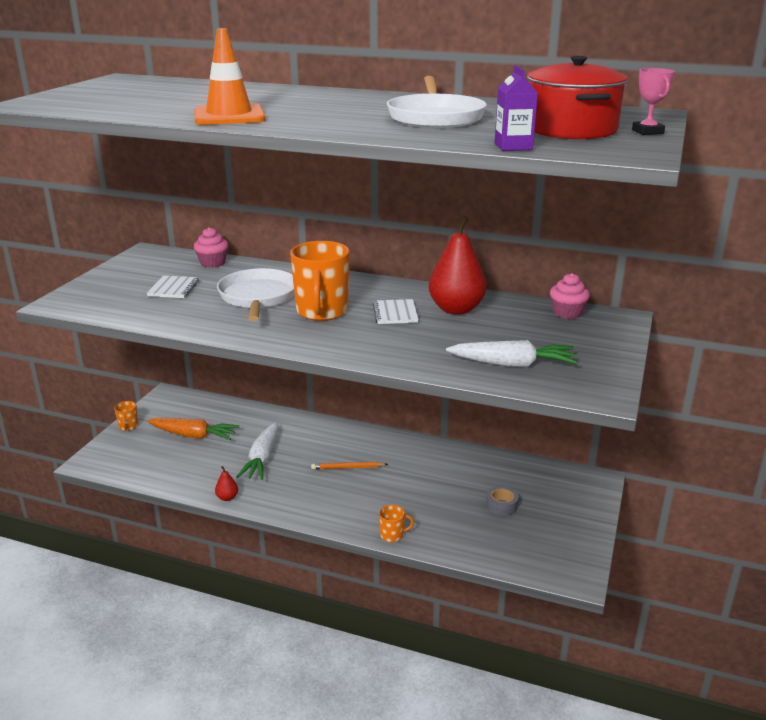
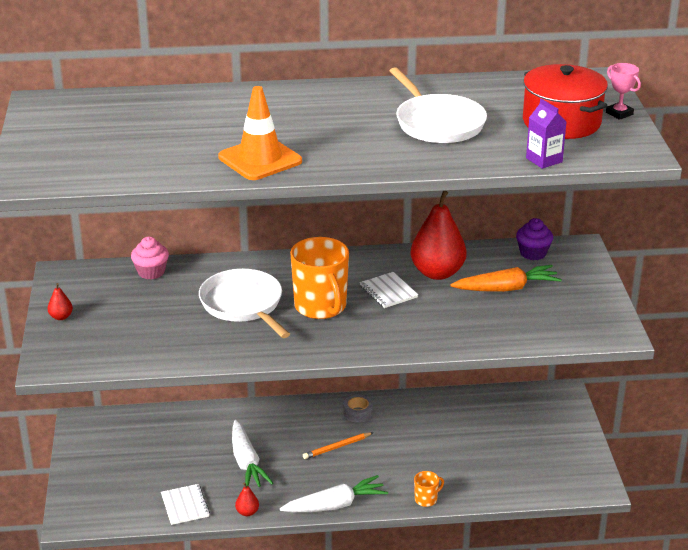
camera: 25 degrees left, 5 degrees up
(109, 276) = (61, 317): none -> red pear
(128, 426) = (73, 470): orange mug -> none
(173, 288) = (148, 315): white notebook -> white notebook (185, 506)
(194, 435) = (154, 459): orange carrot -> orange carrot (507, 288)
(501, 506) = (499, 442): grey tape -> grey tape (358, 413)
(513, 364) = (530, 322): white carrot -> white carrot (335, 505)
(567, 313) = (533, 253): pink cupcake -> purple cupcake

